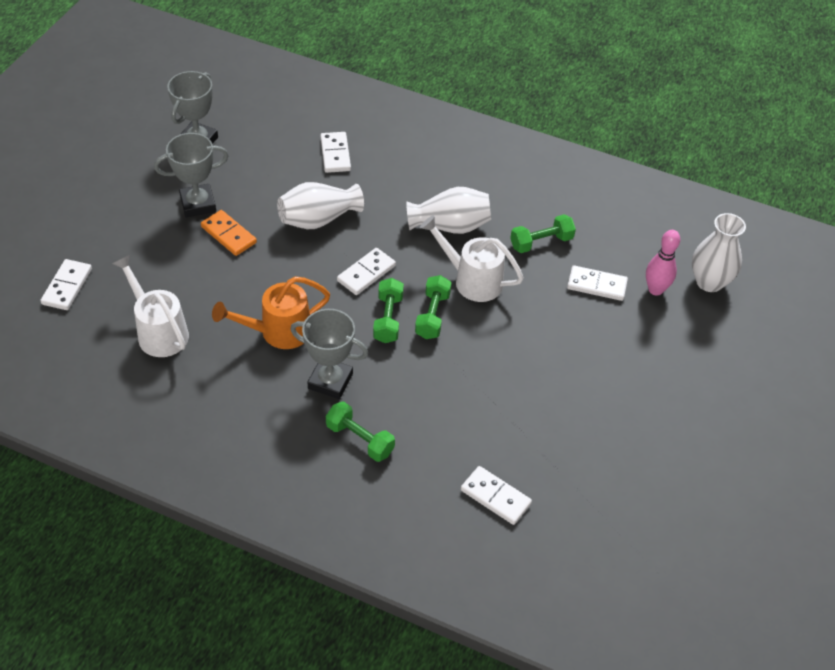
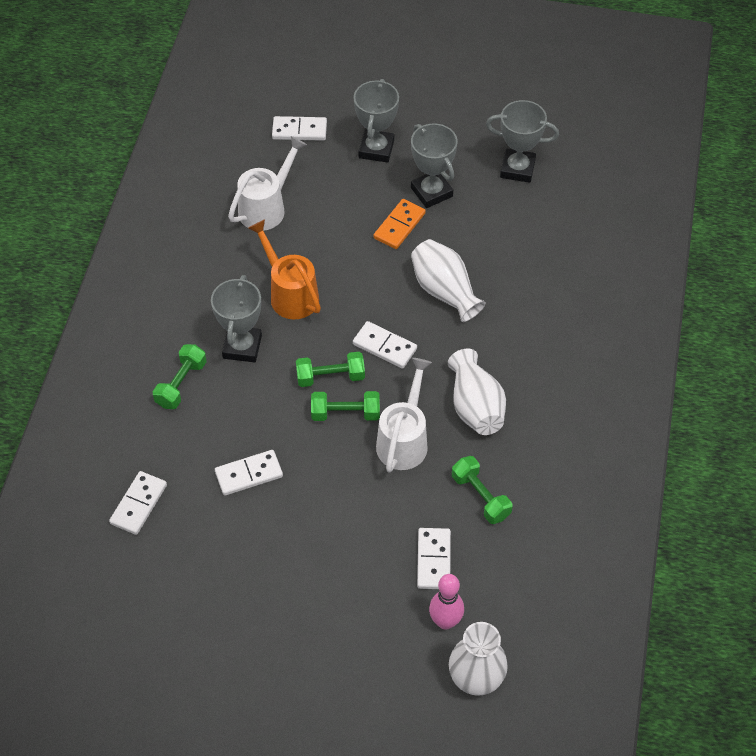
camera: 80 degrees right, 5 degrees up
(124, 232) = (376, 149): none -> grey trophy
(335, 154) = (544, 284): white domino -> white domino (249, 474)

